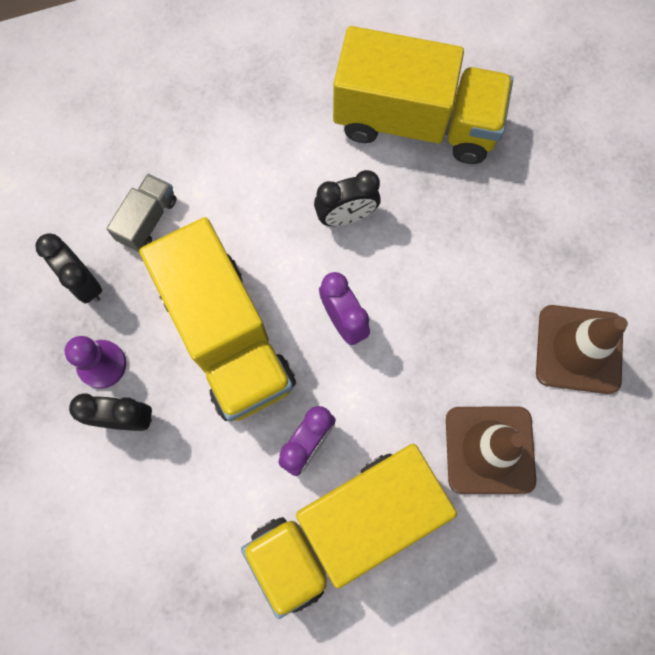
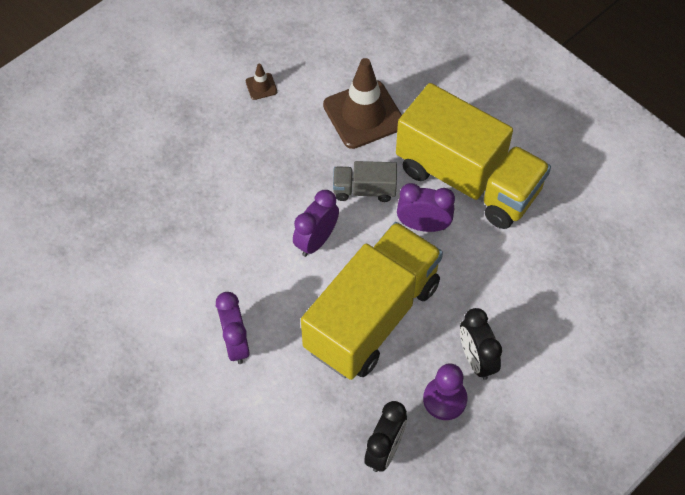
camera: 115 degrees left, 15 degrees down
(147, 220) = (302, 427): grey truck -> grey truck (364, 190)
(264, 195) = (235, 344): none -> purple clock
(346, 216) = (226, 274): black clock -> none
(415, 122) = (114, 257): yellow truck -> none
(579, 349) = (261, 86): brown traffic cone -> brown traffic cone, size x0.42

